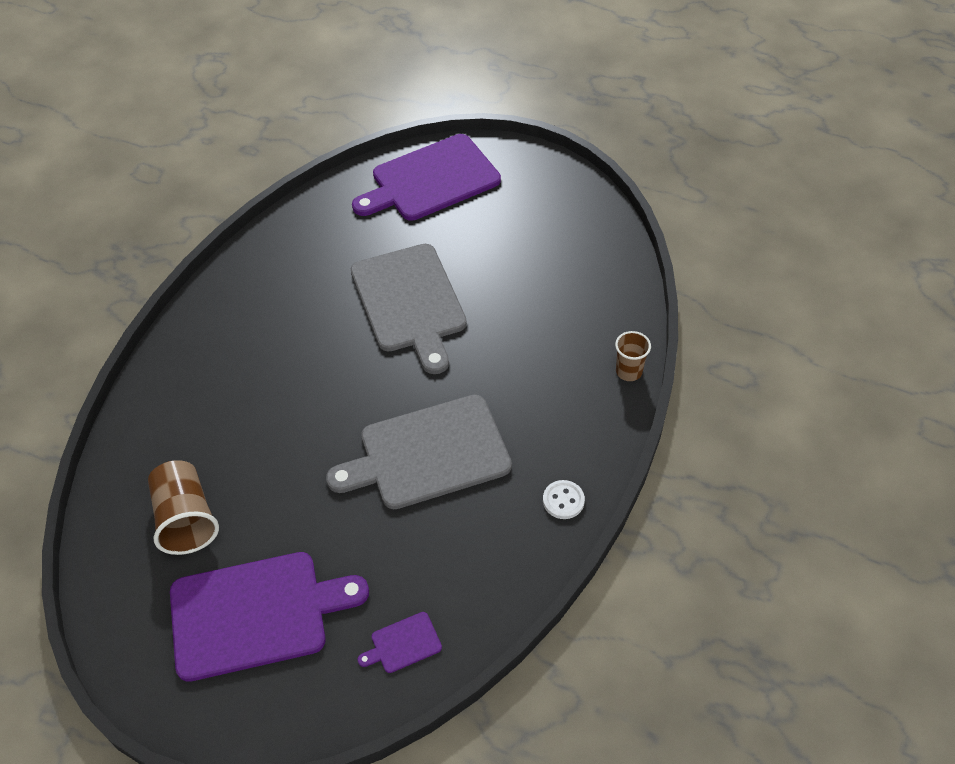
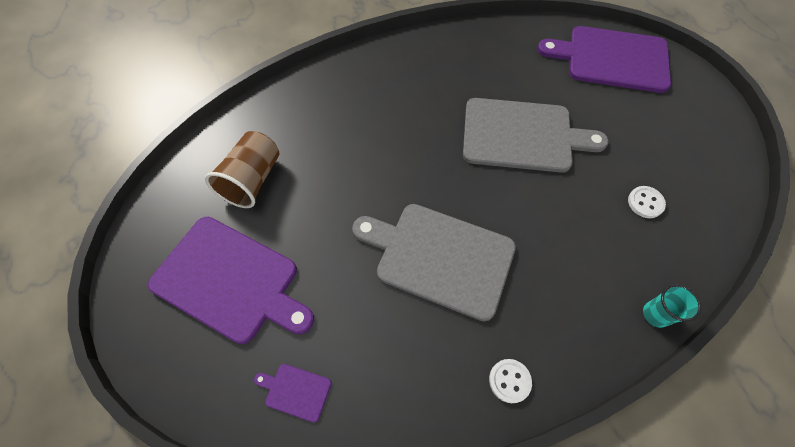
camera: 40 degrees right, 10 degrees up
(409, 302) = (522, 135): grey cutting board -> grey cutting board turned 105 degrees counterclockwise
(556, 290) = (645, 203): none -> white button
(629, 371) = (655, 314): brown cup -> turquoise cup

